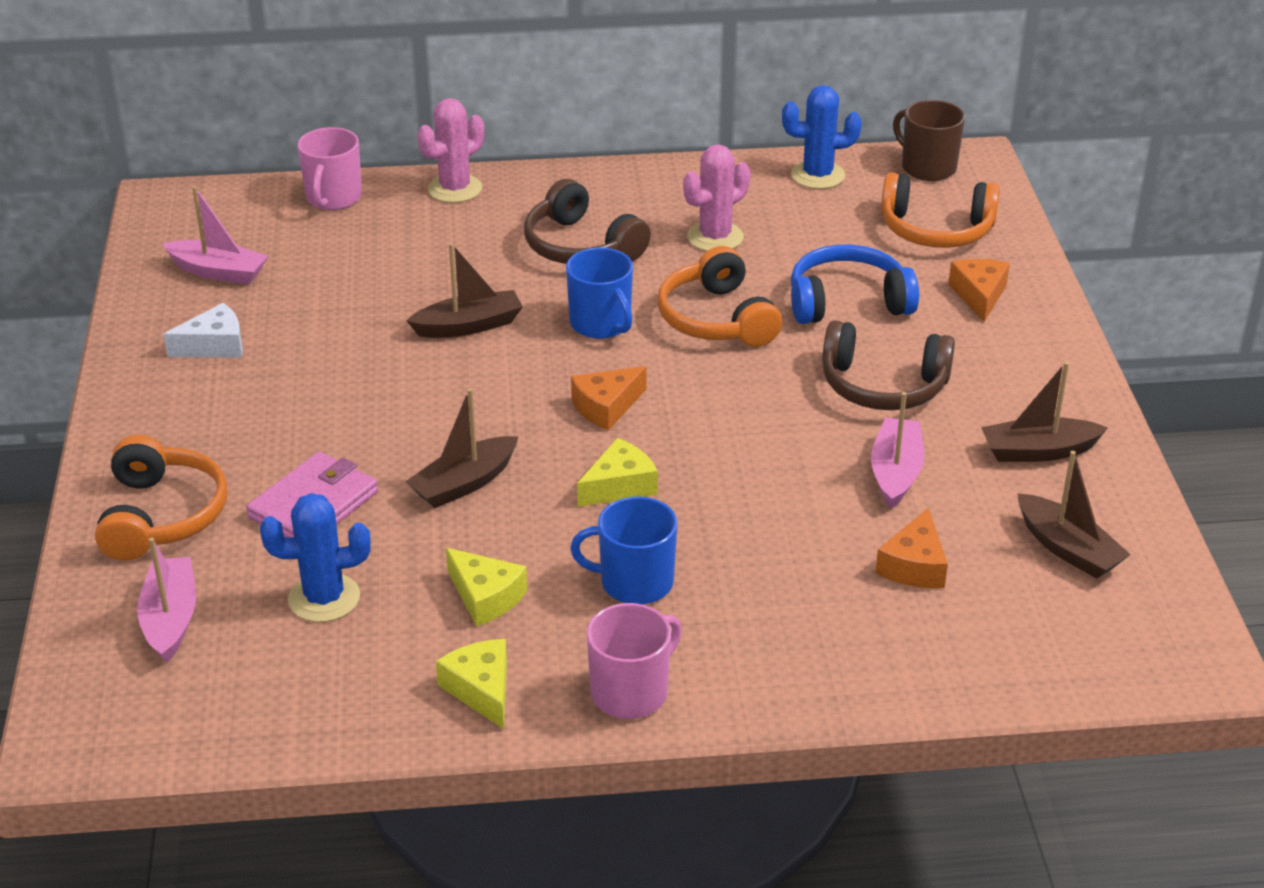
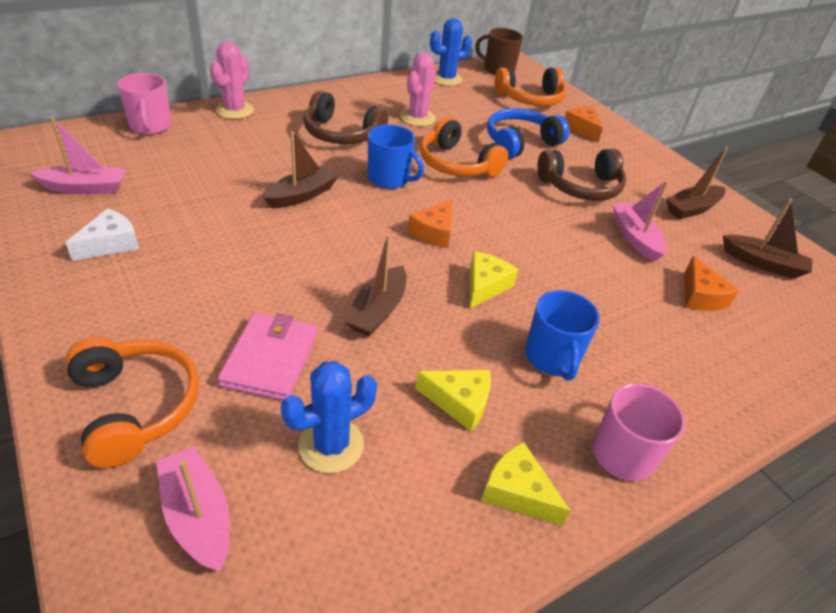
camera: 30 degrees left, 5 degrees up
(634, 582) = (552, 357): blue mug -> blue mug turned 75 degrees counterclockwise

